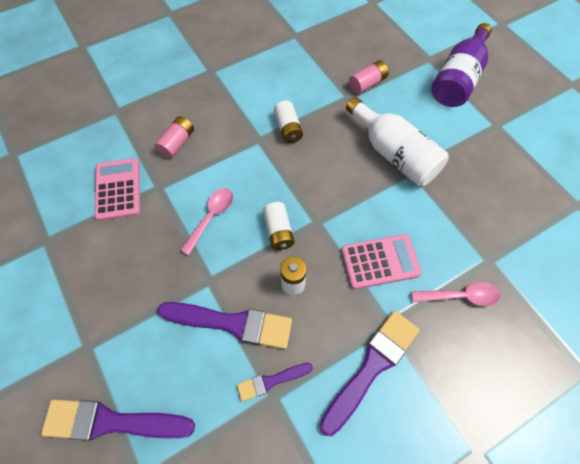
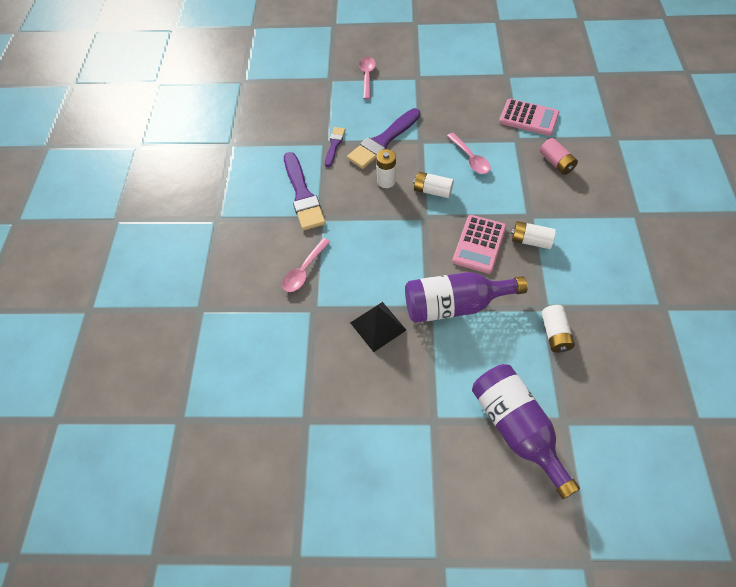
camera: 125 degrees right, 5 degrees down
(112, 422) = (367, 77): purple brush -> pink spoon
(367, 84) = (555, 334): pink battery -> white battery
(380, 262) = (365, 238): pink calculator -> pink calculator (479, 244)
(394, 154) = (454, 305): white bottle -> purple bottle
(459, 199) = (378, 326): none -> black pyramid

